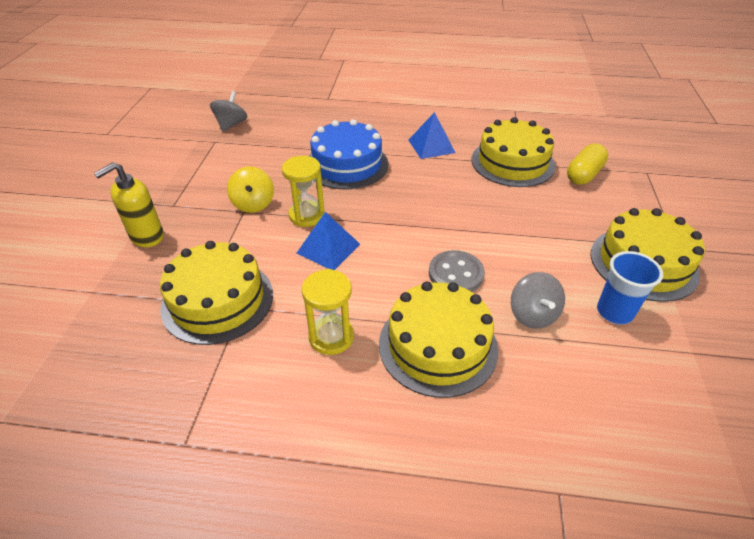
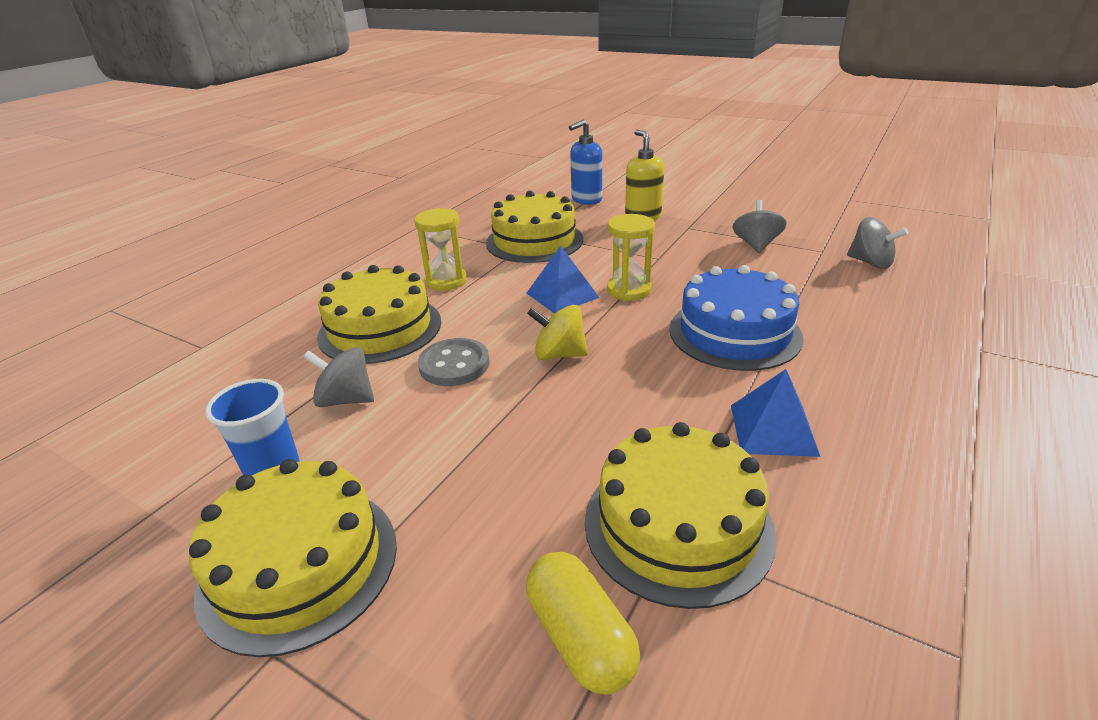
camera: 115 degrees right, 10 degrees down
(86, 292) = (586, 200): none -> blue soap dispenser
(208, 168) = (756, 245): none -> grey spinning top
(253, 204) = (669, 264): yellow spinning top -> yellow spinning top (559, 354)

